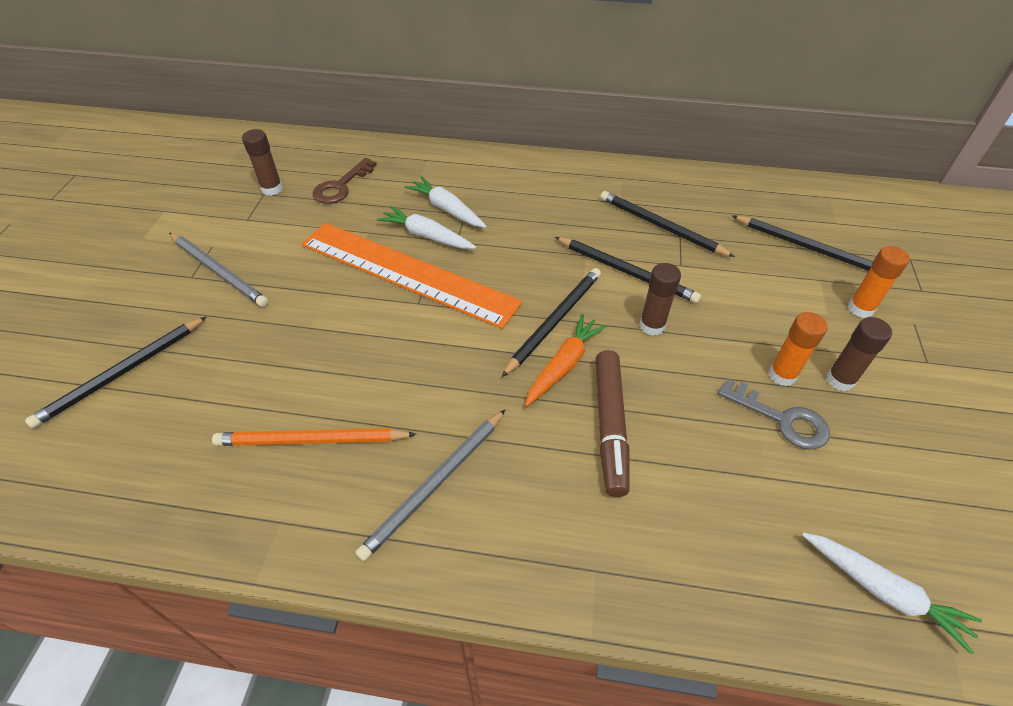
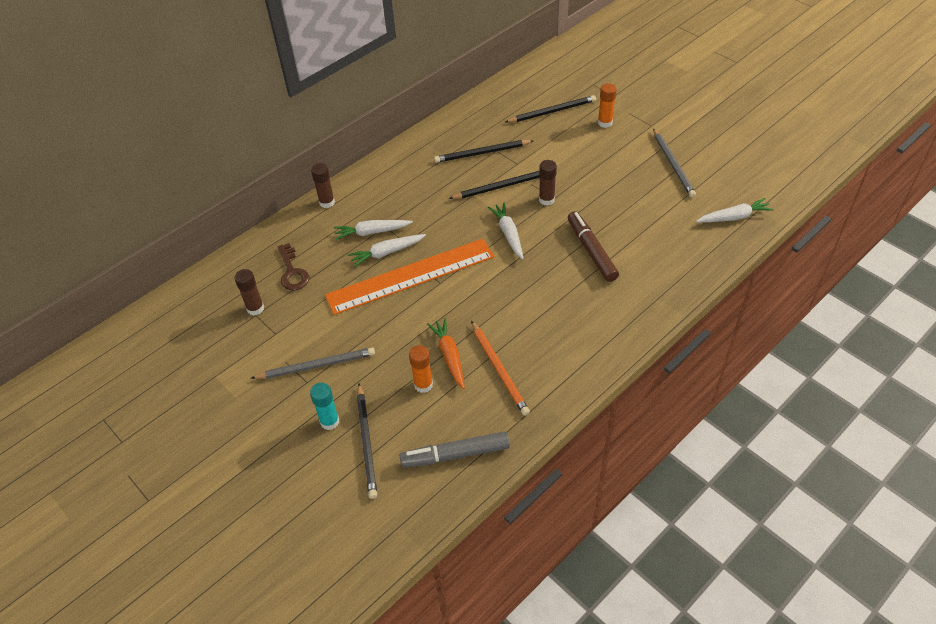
camera: 50 degrees left, 0 degrees up
(136, 473) = (455, 454): none -> grey marker
(140, 325) = (329, 421): none -> turquoise glue stick
(311, 440) = (499, 369): orange pencil -> orange pencil turned 60 degrees counterclockwise
(435, 484) = (569, 331): grey pencil -> grey pencil (673, 165)
(554, 321) = (508, 234): black pencil -> white carrot
(564, 365) = (540, 246): orange carrot -> orange carrot (449, 356)
(610, 426) = (591, 251): brown marker -> brown marker turned 150 degrees counterclockwise
(782, 375) = (616, 175): orange glue stick -> orange glue stick (423, 385)
(782, 419) = (638, 191): grey key -> none
(840, 380) = (635, 159): brown glue stick -> brown glue stick (327, 202)

